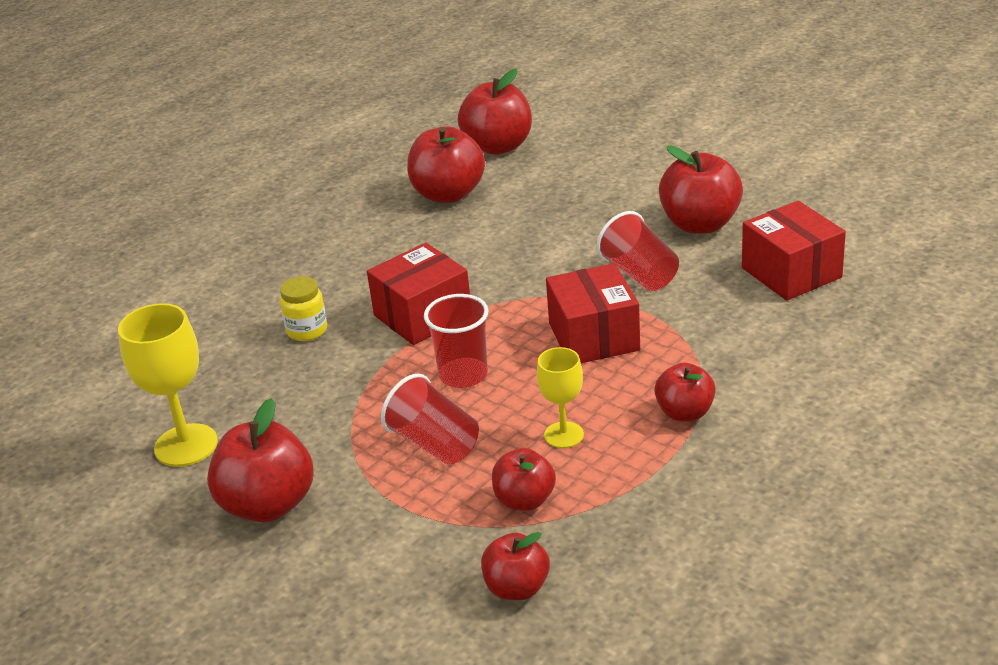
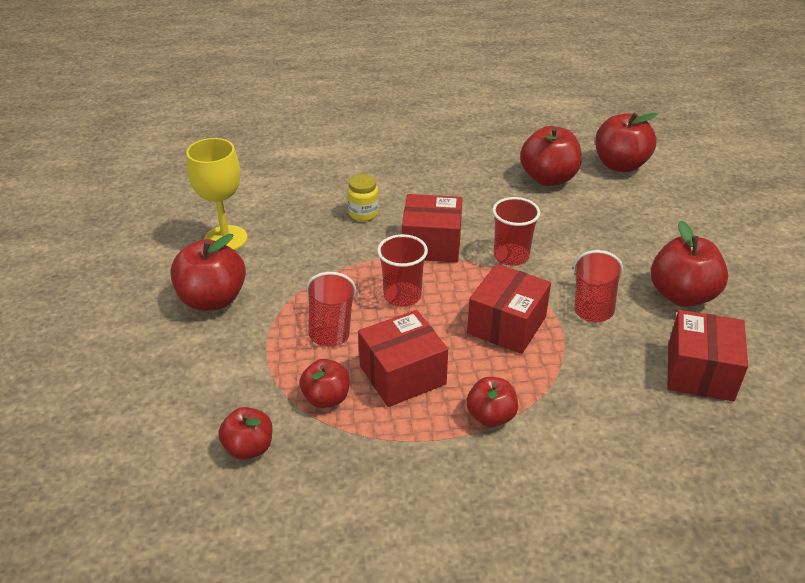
camera: 40 degrees right, 5 degrees up
(513, 280) = (511, 256): none -> red cup
(564, 435) = (402, 375): yellow goblet -> red box

